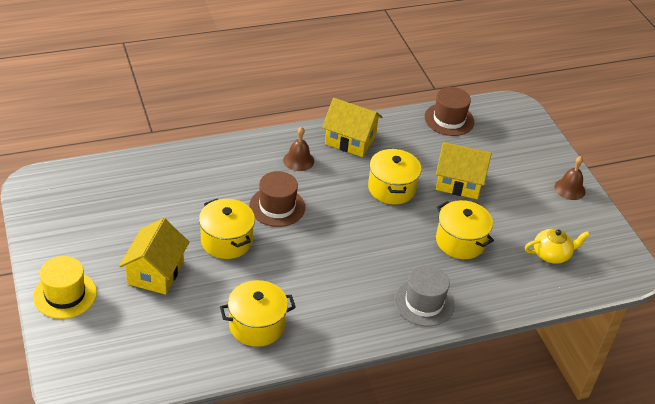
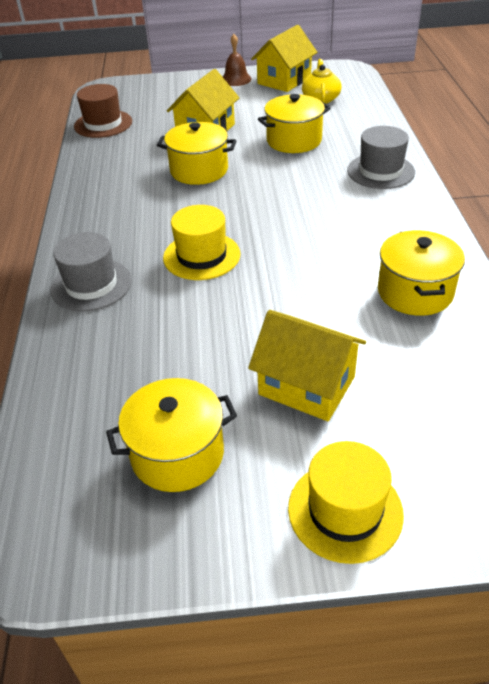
camera: 70 degrees left, 0 degrees up
(226, 241) = (255, 306): yellow pot -> yellow pot (177, 454)
(235, 159) = (91, 285): none -> grey hat
(277, 207) = (201, 256): brown hat -> yellow hat
(298, 160) = (120, 230): brown bell -> none
(350, 140) = (102, 188): yellow house -> yellow house (284, 80)

